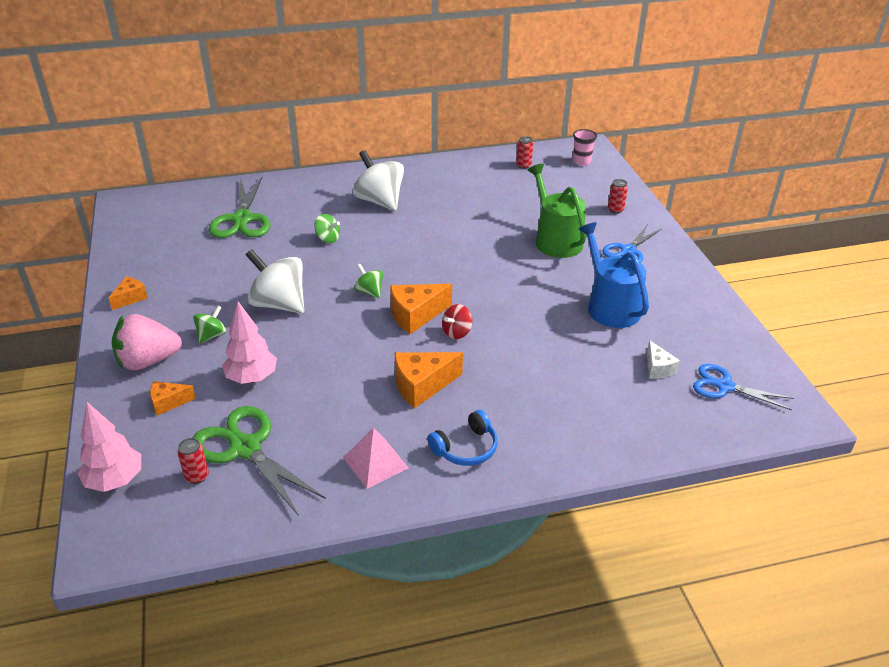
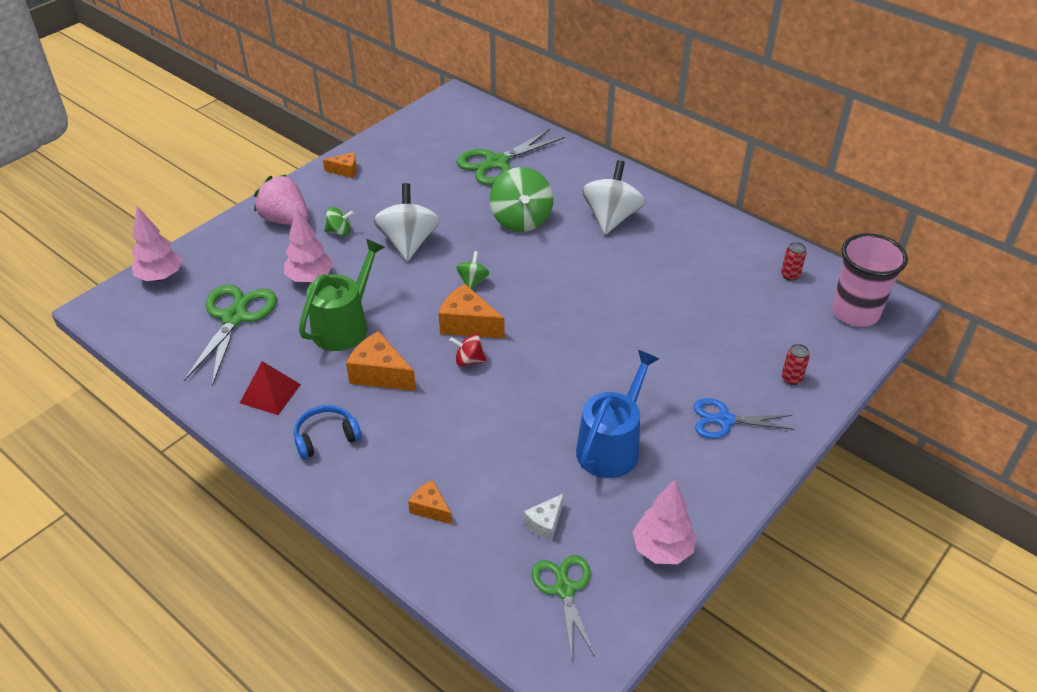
camera: 55 degrees right, 5 degrees up
(168, 402) = (251, 255): orange cheese -> orange cheese (430, 508)
(197, 476) = (190, 311): red can -> none
(328, 239) = (521, 220): green spinning top -> green spinning top, size x1.98
(375, 463) = (270, 393): pink pyramid -> red pyramid
(465, 448) = (326, 437): blue headphones -> blue headphones turned 135 degrees clockwise
(555, 240) = (682, 358): green watering can -> green watering can (344, 326)
(581, 161) = (855, 312): pink cup -> pink cup, size x1.97
(720, 328) = (662, 549): none -> pink tree
(724, 386) = (564, 589): blue scissors -> green scissors

